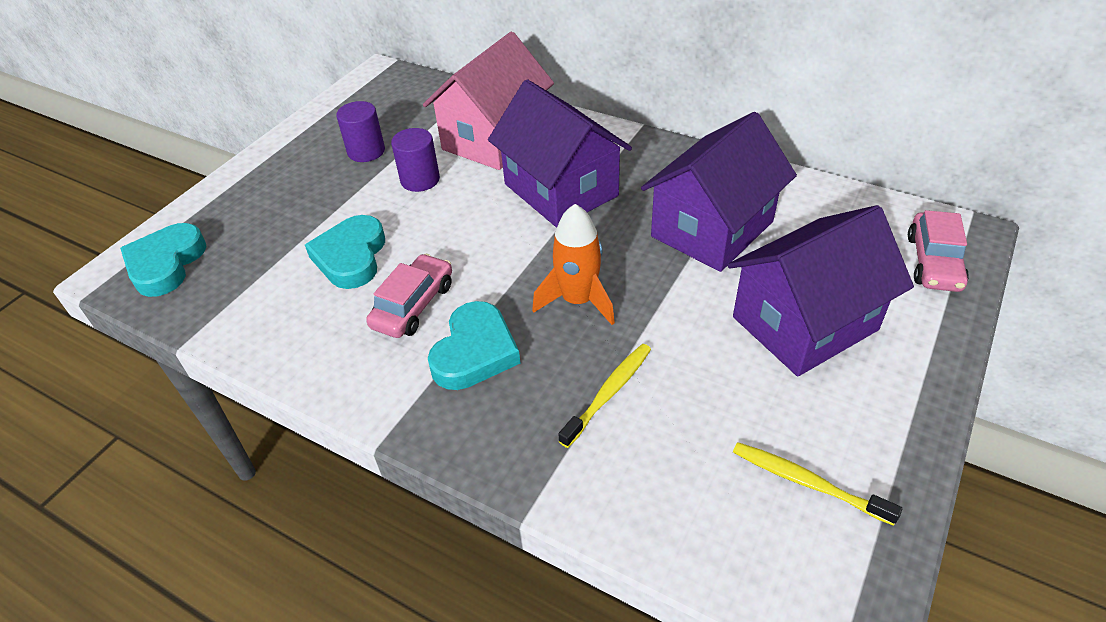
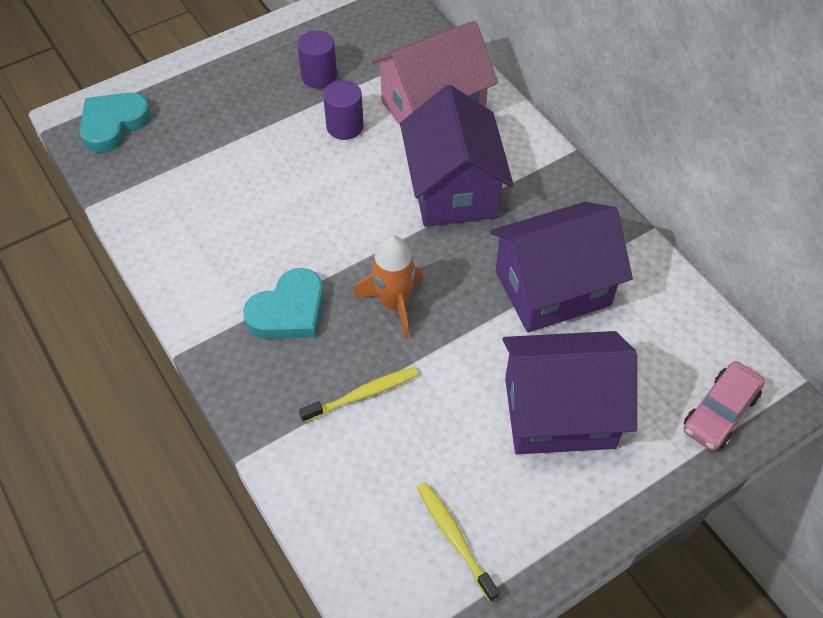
camera: 25 degrees right, 10 degrees up
(351, 257) = (248, 180): turquoise heart -> none
(413, 305) = (269, 248): pink car -> none

